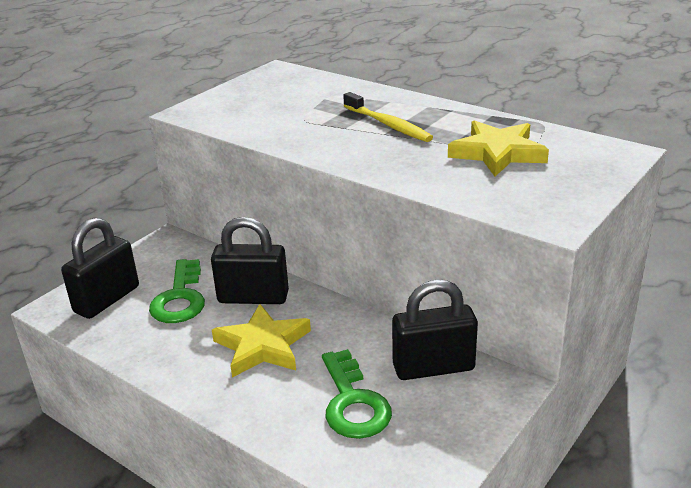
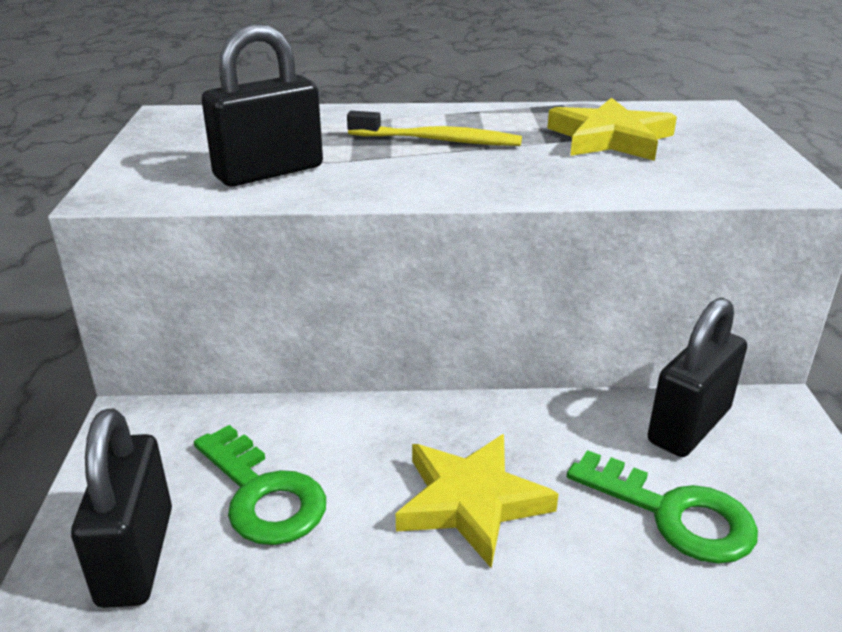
camera: 40 degrees left, 0 degrees up
(253, 297) = (370, 443): black padlock -> black padlock (269, 172)

